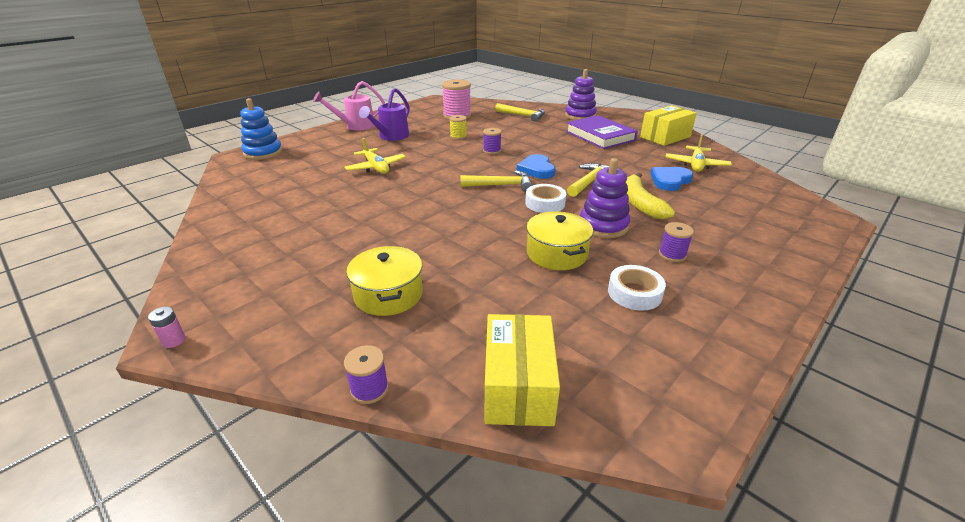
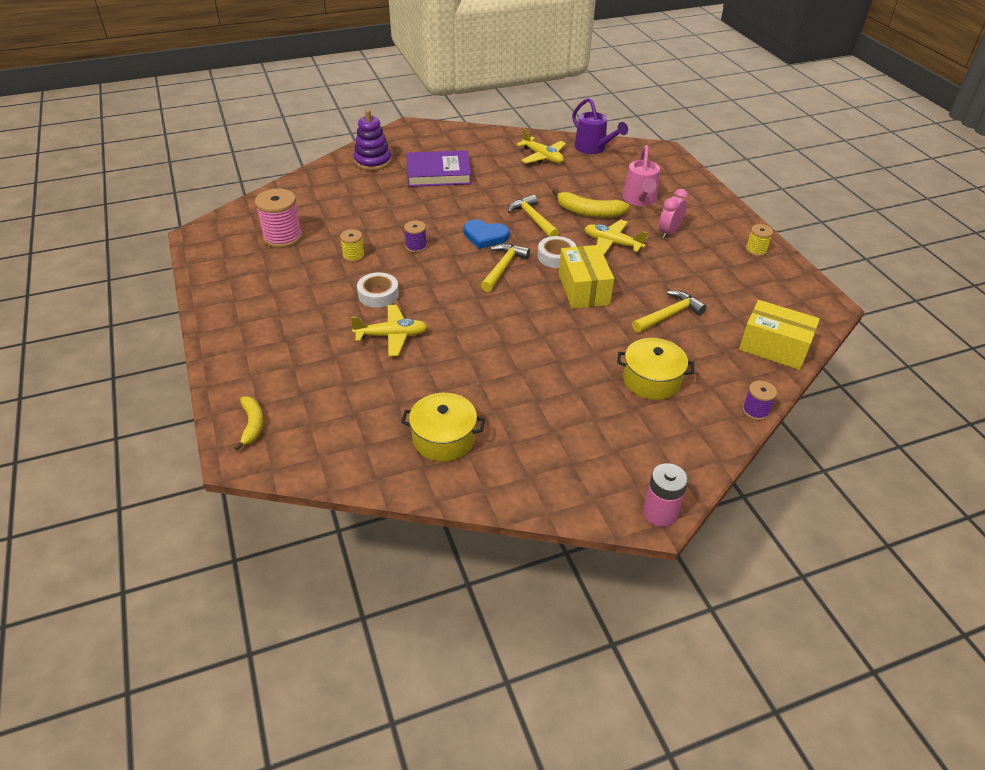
camera: 65 degrees left, 10 degrees up
(174, 340) = (659, 513): pink battery -> pink battery, size x1.81
(263, 153) = (252, 425): blue stacking toy -> yellow banana
(355, 126) = (230, 325): pink watering can -> pink watering can (639, 200)
(391, 137) = (303, 304): purple watering can -> purple watering can (593, 148)
(522, 115) = (333, 194): yellow hammer -> yellow hammer (669, 315)
(556, 253) = (639, 280): yellow pot -> yellow pot (444, 438)
(603, 226) = (612, 243): purple stacking toy -> yellow plane
(634, 293) = (705, 267): white tape -> white tape (378, 294)
(665, 137) = (473, 143): yellow box -> yellow box (584, 289)
(670, 181) = (561, 182): blue heart -> none
(672, 255) = (669, 232): purple spool -> pink clock
(730, 330) = (756, 250): none -> yellow spool

